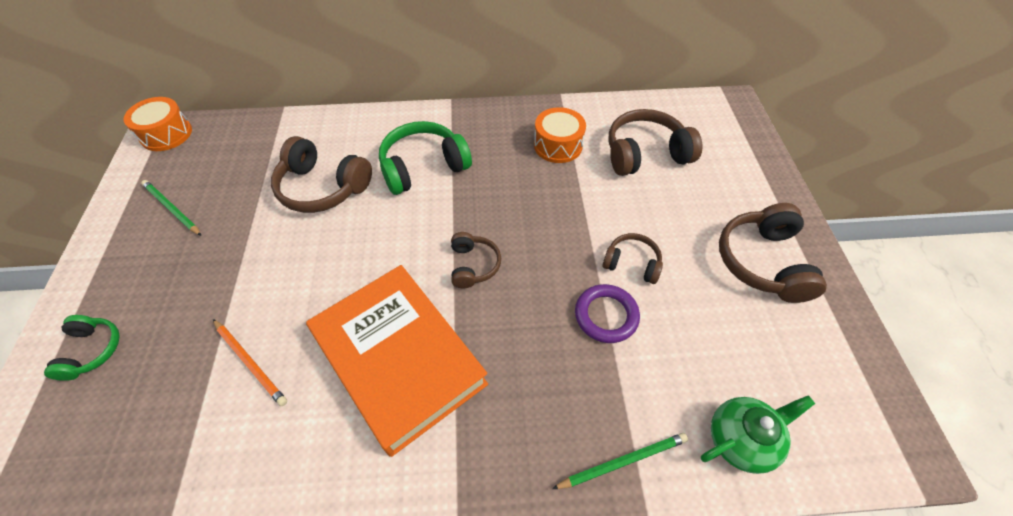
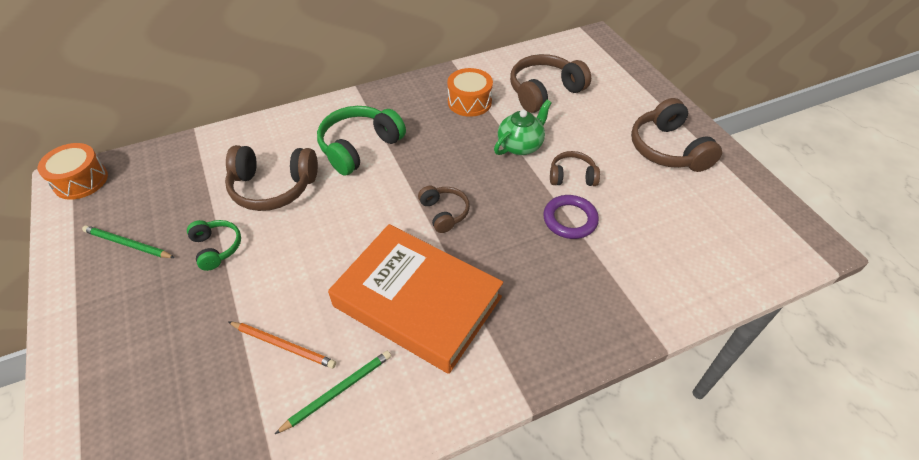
camera: 20 degrees left, 5 degrees down
(92, 351) = (116, 385): green headphones -> green headphones (216, 248)
(623, 461) = (630, 316): green pencil -> green pencil (338, 391)
(741, 439) = (705, 274): green teapot -> green teapot (520, 145)

